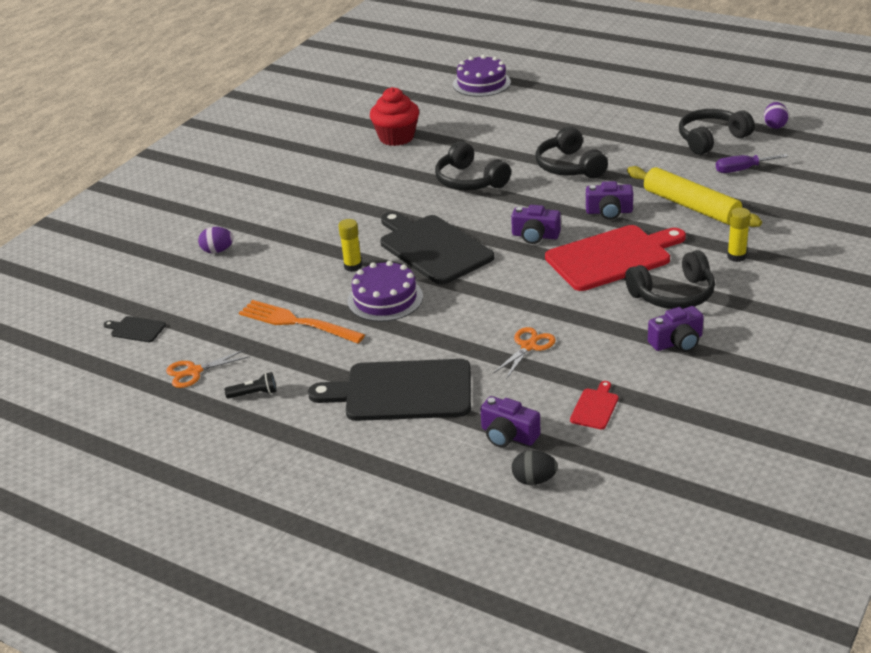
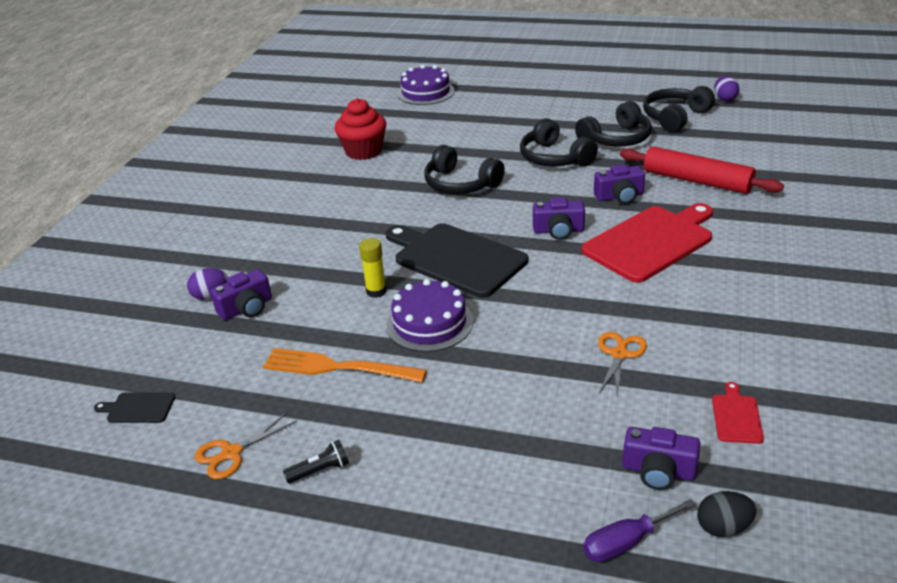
camera: 15 degrees left, 0 degrees up
(402, 391) = (502, 435): black cutting board -> none
(673, 295) = (738, 272): black headphones -> black headphones (616, 139)
(677, 342) = (775, 324): purple camera -> purple camera (246, 308)
(691, 206) = (697, 181): yellow rolling pin -> red rolling pin
(736, 256) = (774, 224): yellow glue stick -> none
(742, 170) = (722, 141): purple screwdriver -> purple screwdriver (626, 542)

